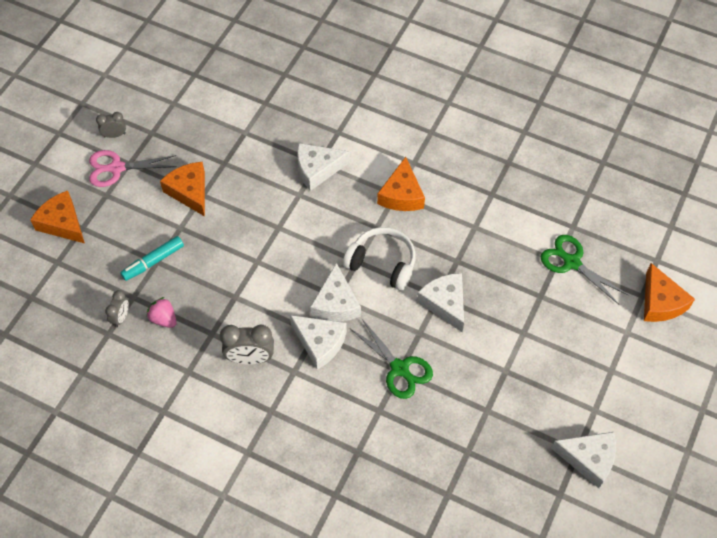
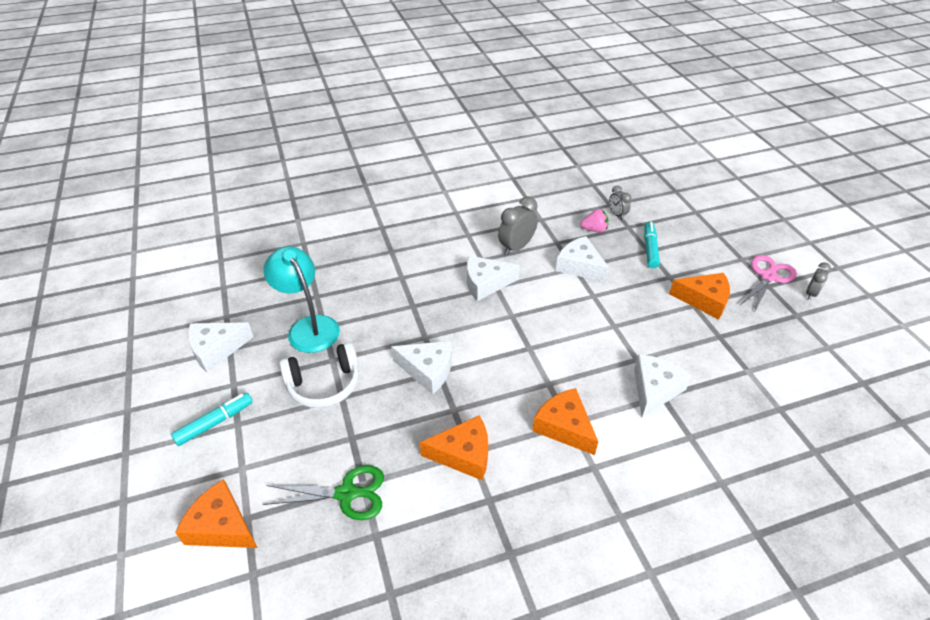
camera: 135 degrees right, 15 degrees down
(62, 223) = (731, 228): orange cheese -> orange cheese (463, 454)
(336, 303) = (506, 311): white cheese -> white cheese (580, 266)
(382, 263) = (509, 361): white headphones -> white headphones (324, 384)
(400, 369) = (413, 307): green scissors -> none
(499, 420) = (309, 327): none -> turquoise lamp
(627, 384) = (215, 423): none -> turquoise marker

